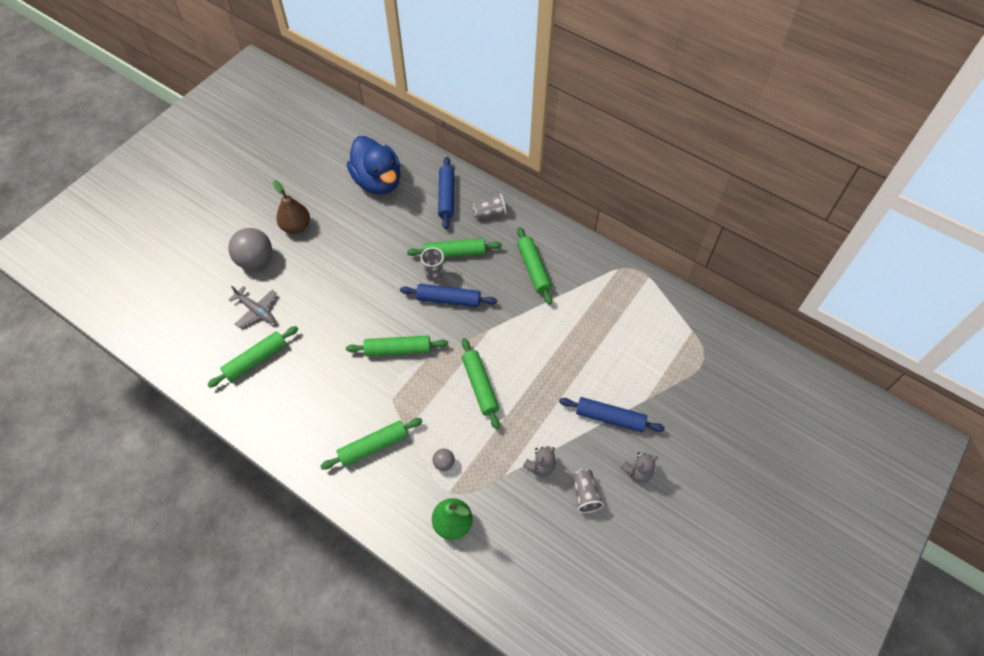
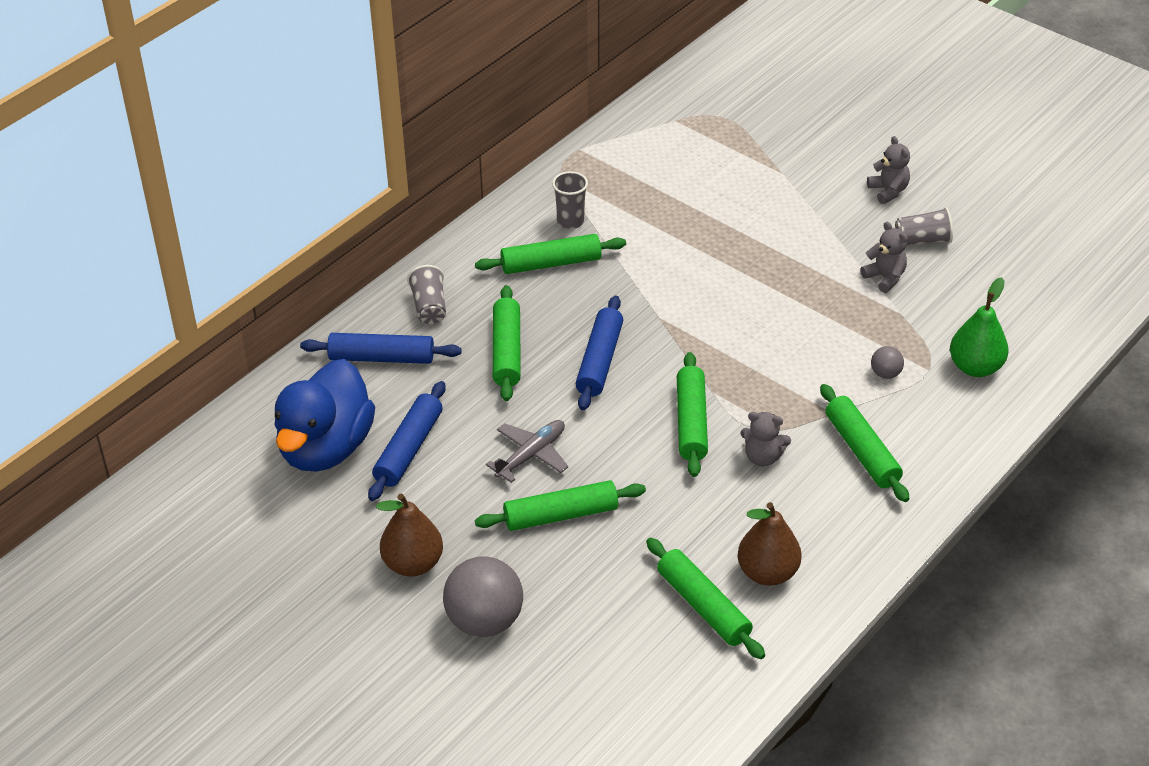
camera: 85 degrees left, 15 degrees down
(256, 310) = (598, 612): grey plane -> grey plane (531, 455)
(277, 392) = (767, 573): none -> brown pear
(368, 389) = (763, 457): none -> grey teddy bear
(378, 181) = (326, 448): blue duck -> blue duck turned 135 degrees clockwise
(434, 275) = (548, 377): grey cup -> grey cup (570, 221)
(480, 386) = (758, 332): green rolling pin -> green rolling pin (560, 515)
(610, 418) = (810, 208): blue rolling pin -> blue rolling pin (409, 449)

